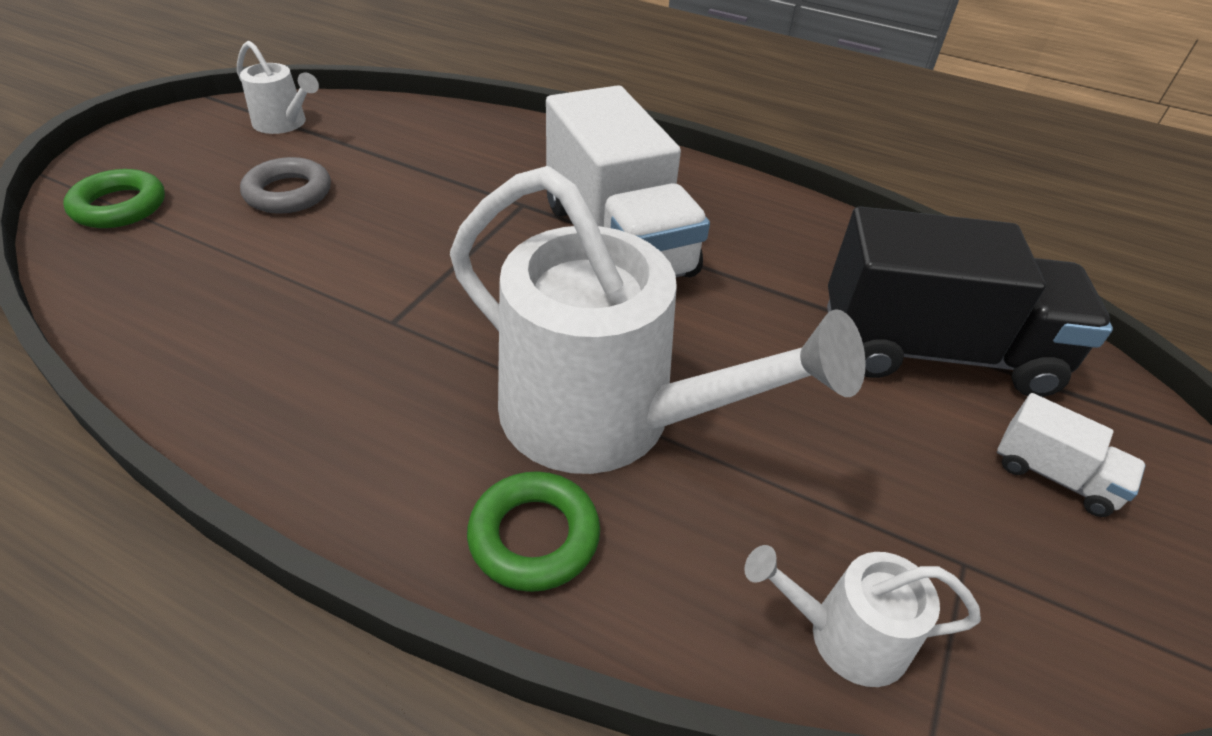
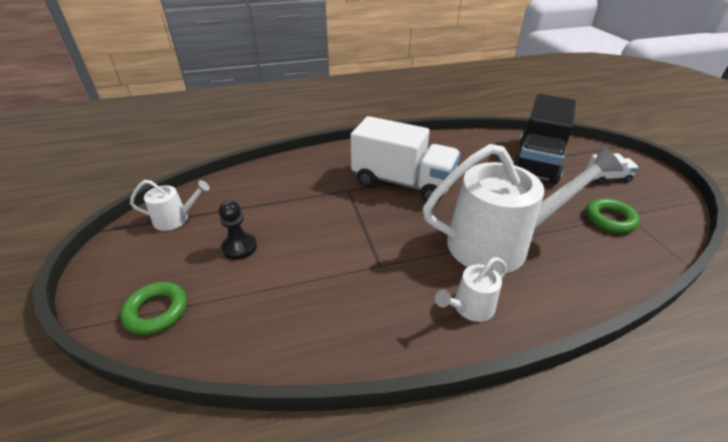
camera: 40 degrees left, 5 degrees down
(288, 193) = (239, 247): grey ring -> black pawn
(534, 536) = (542, 295): green ring -> green ring (610, 219)
(846, 636) = (637, 254): white watering can -> white watering can (470, 307)
(935, 351) = (537, 161): black truck -> black truck turned 150 degrees clockwise

